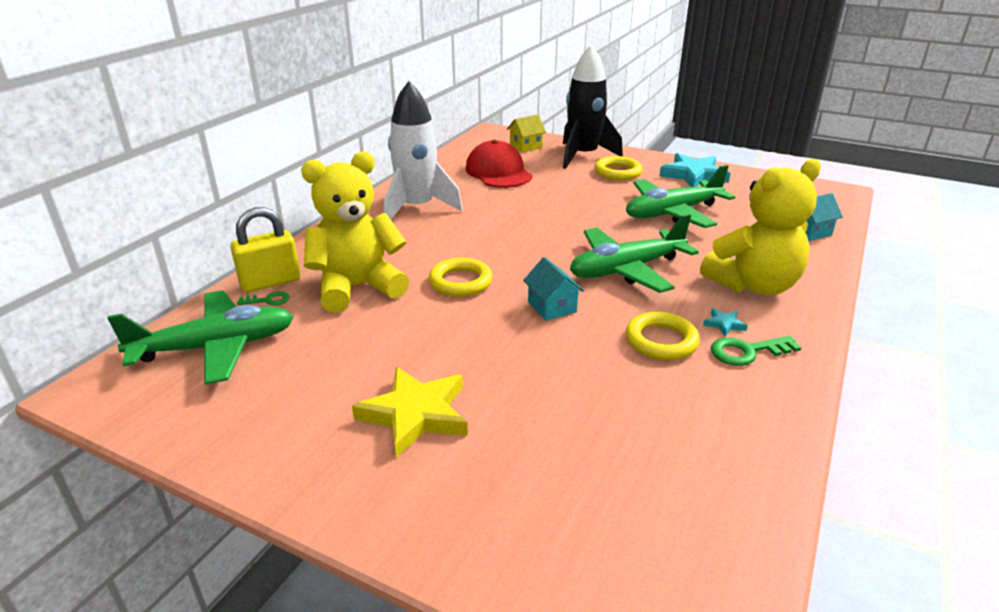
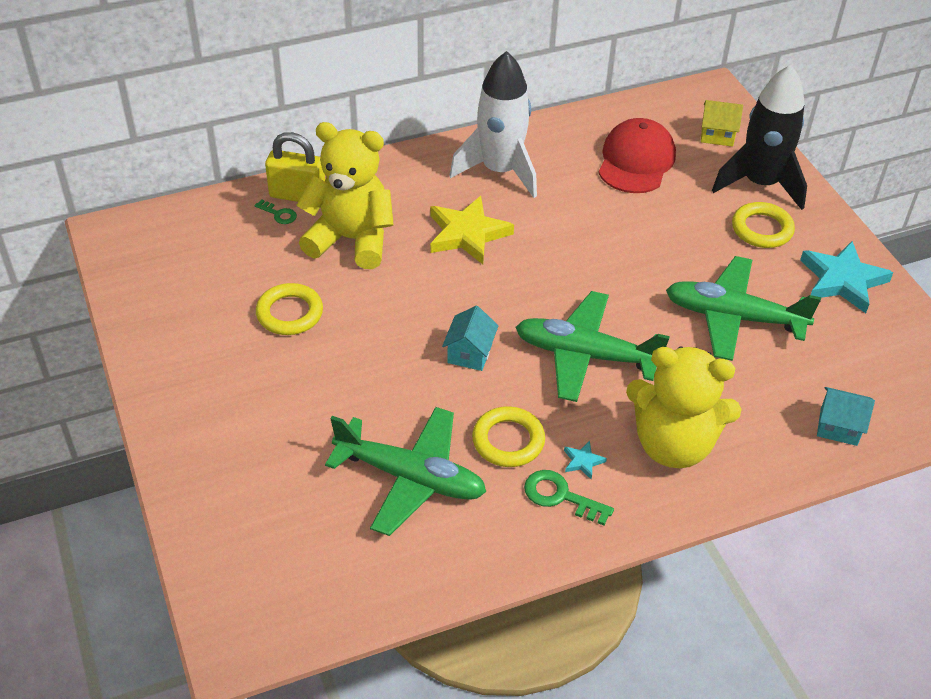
camera: 40 degrees right, 15 degrees up
(216, 347) = (206, 240): green plane -> green plane (410, 478)
(415, 414) = (266, 381): yellow star -> yellow star (467, 234)
(460, 282) = (432, 282): yellow ring -> yellow ring (289, 313)

